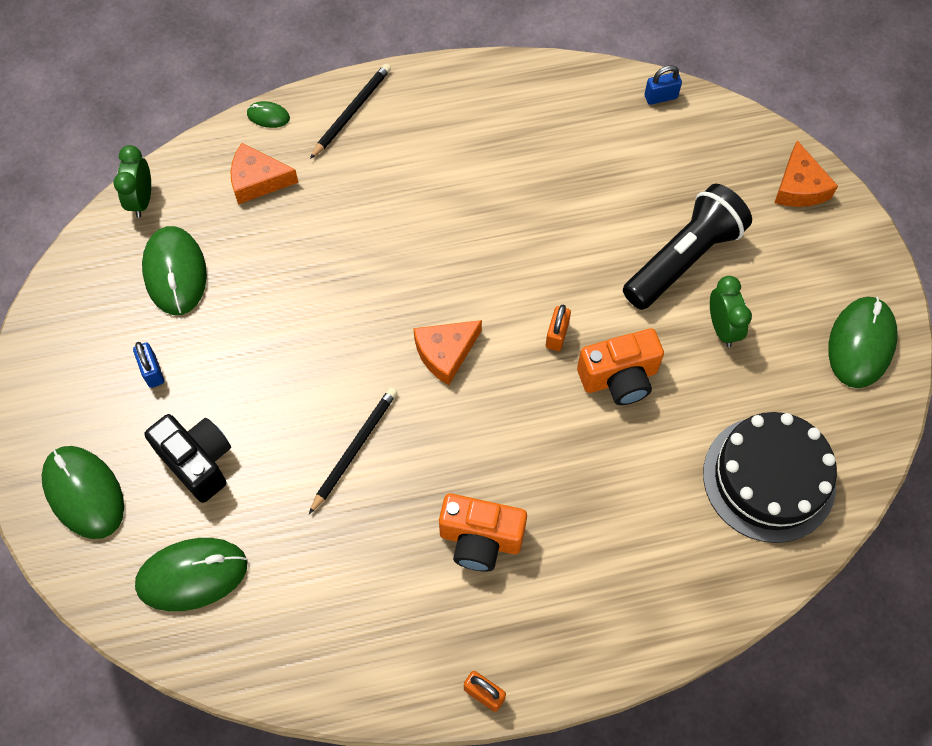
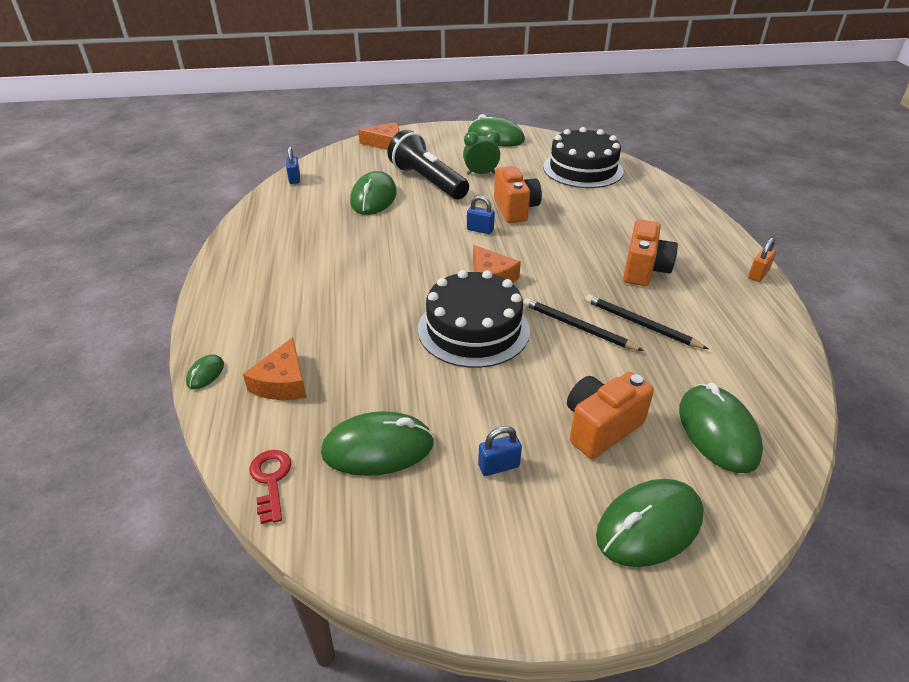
camera: 85 degrees left, 25 degrees down
(142, 200) = (271, 480): green clock -> red key
(198, 462) = (600, 428): black camera -> orange camera
(345, 340) = (473, 329): none -> black cake
(351, 112) = (230, 318): black pencil -> black pencil (640, 324)
(557, 335) = (480, 230): orange padlock -> blue padlock
(623, 198) = (373, 198): none -> green mouse

